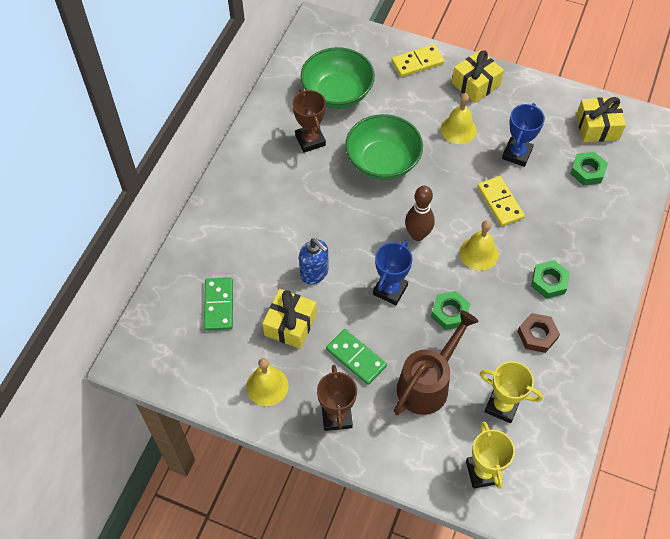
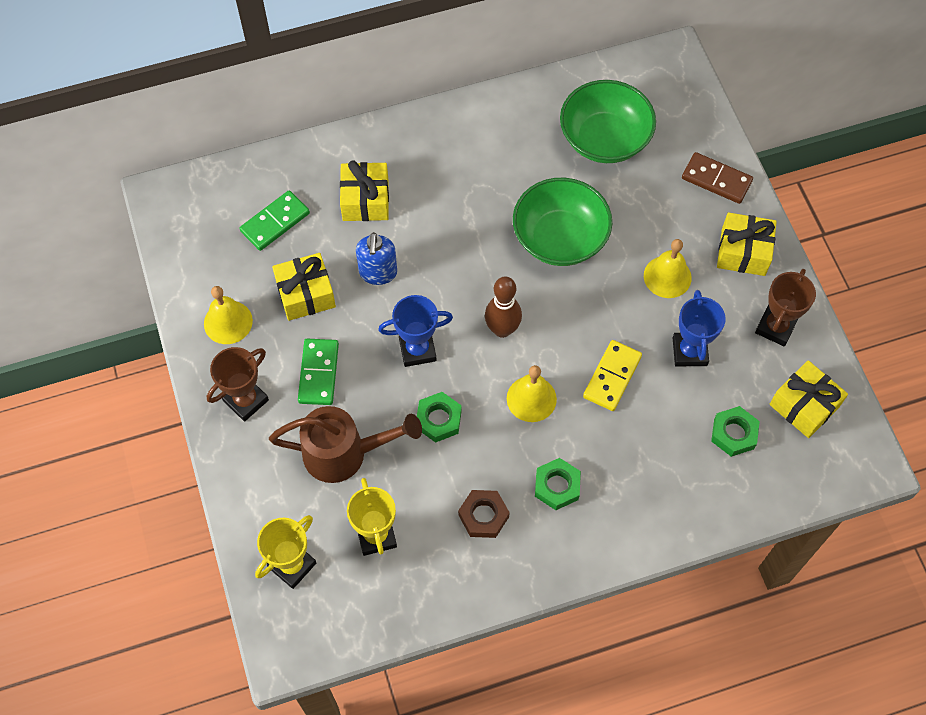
camera: 50 degrees right, 5 degrees up
(254, 242) = (365, 200): none -> yellow gift
(310, 140) = (524, 158): brown trophy -> brown trophy (775, 327)
(417, 62) = (716, 180): yellow domino -> brown domino
(517, 154) = (689, 351): blue trophy -> blue trophy turned 75 degrees counterclockwise

